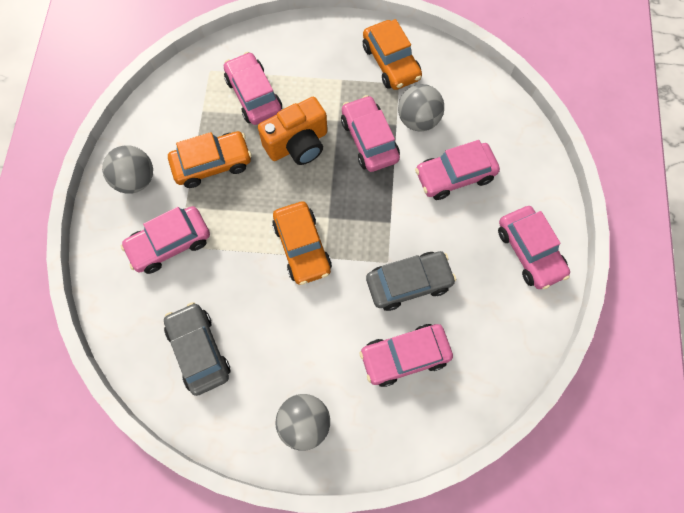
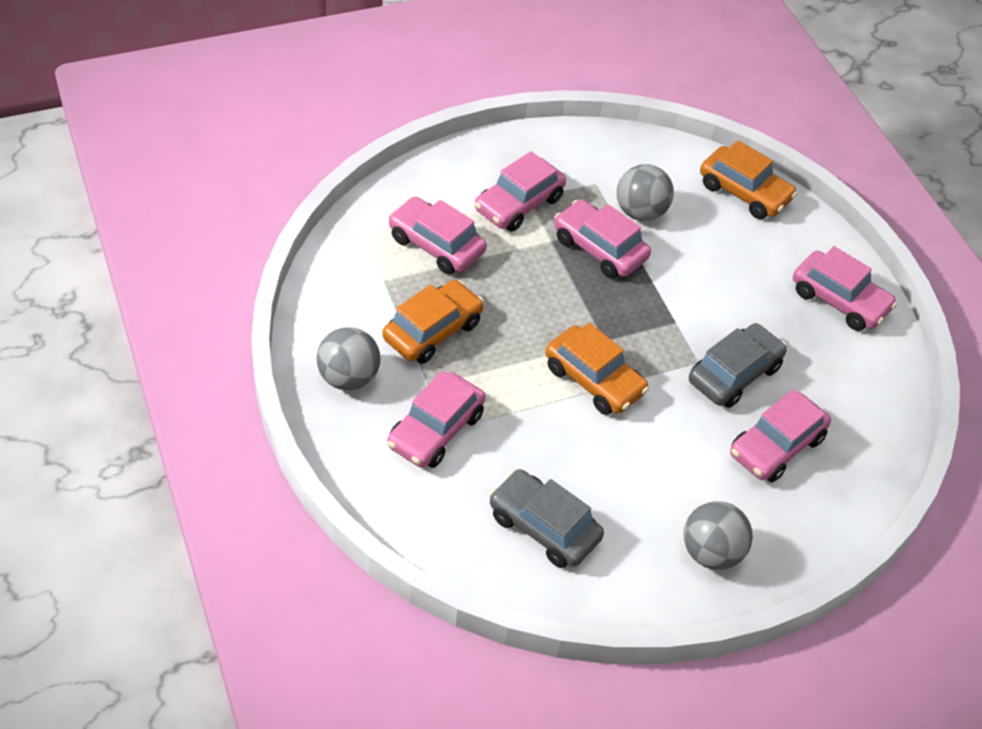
camera: 30 degrees left, 20 degrees down
(298, 144) = (521, 278): orange camera -> none
(391, 62) = (574, 165): orange car -> orange car (744, 192)
(454, 176) = (715, 254): pink car -> pink car (519, 204)

